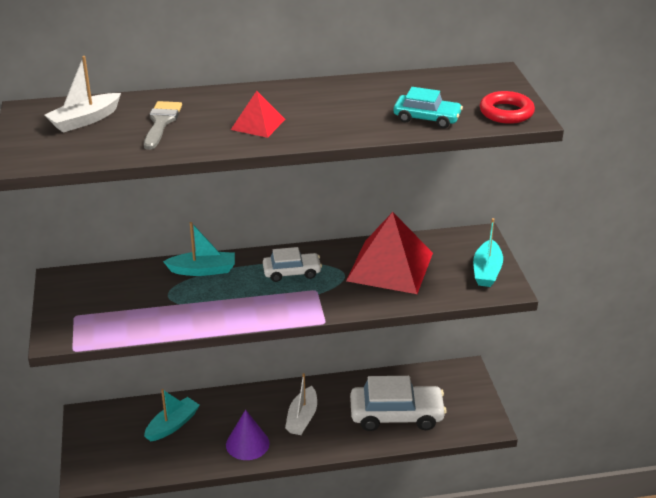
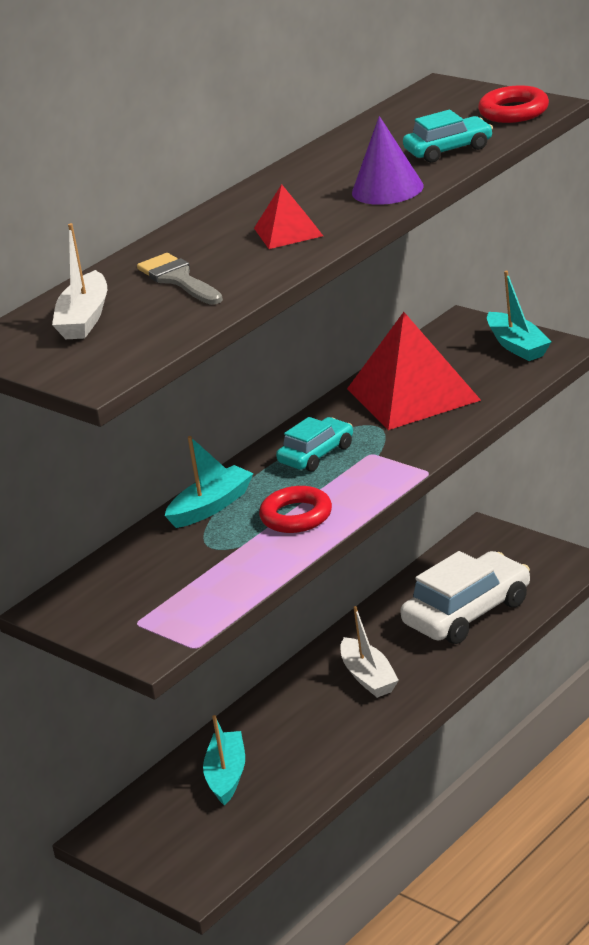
camera: 35 degrees left, 5 degrees down
(228, 304) = (296, 516): none -> red ring
(247, 444) = (343, 736): purple cone -> purple cone (387, 189)
(292, 272) = (316, 454): white car -> turquoise car

